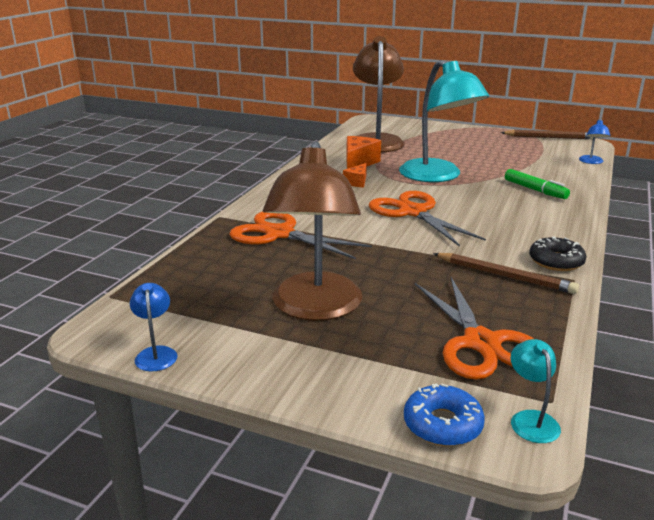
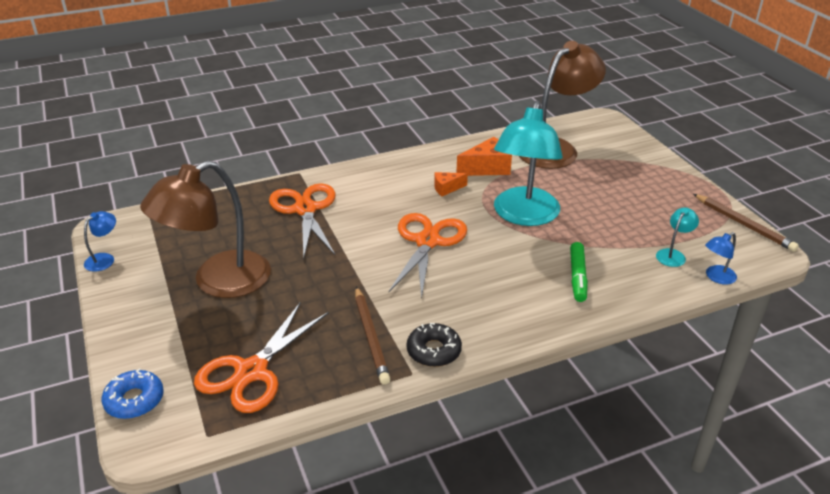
camera: 45 degrees right, 10 degrees up
(531, 419) = (175, 435): turquoise lamp -> turquoise lamp (673, 254)

